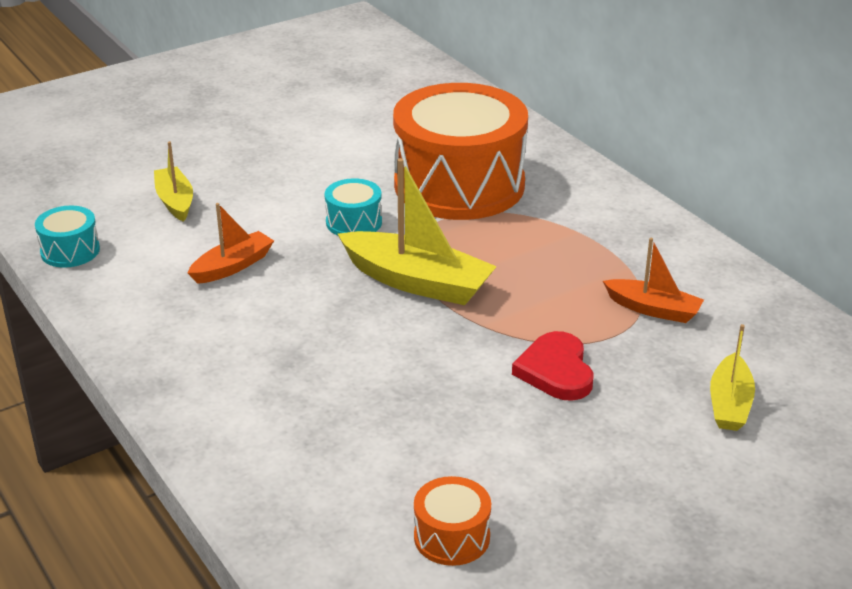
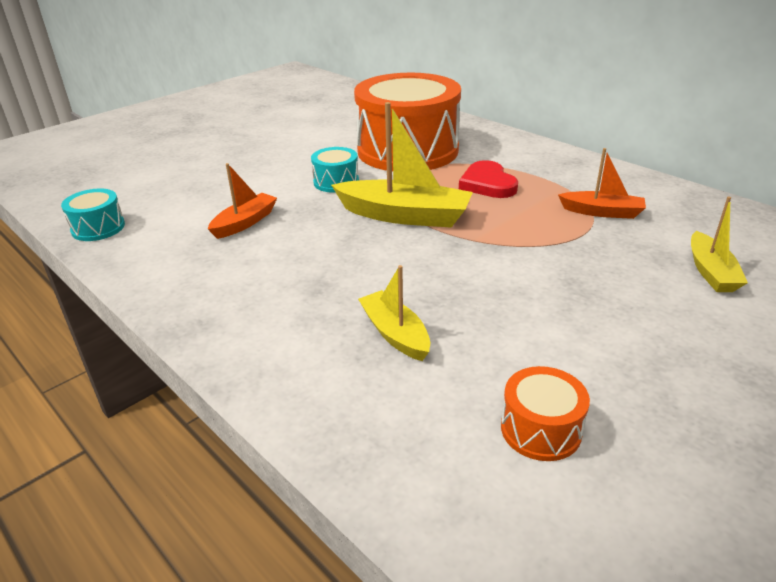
camera: 10 degrees left, 0 degrees up
(175, 201) = (184, 184): yellow boat -> yellow boat (395, 334)
(556, 371) = (553, 266): red heart -> red heart (487, 184)

